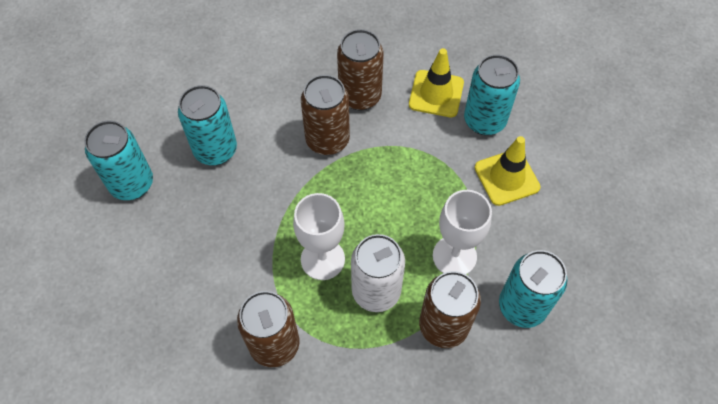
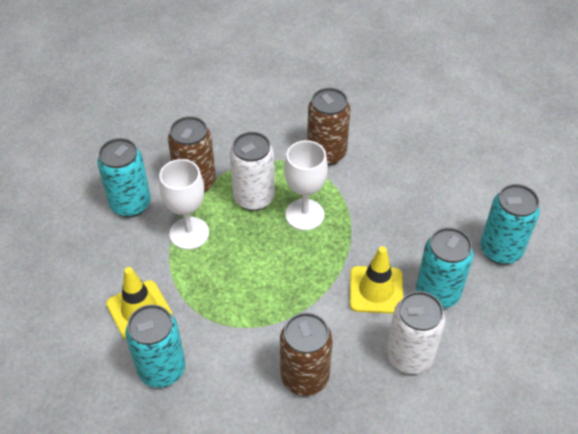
camera: 170 degrees right, 10 degrees down
(264, 99) = (409, 356): none -> white can
(327, 140) = (328, 321): brown can -> none
(436, 94) = (218, 394): yellow traffic cone -> yellow traffic cone (376, 290)

